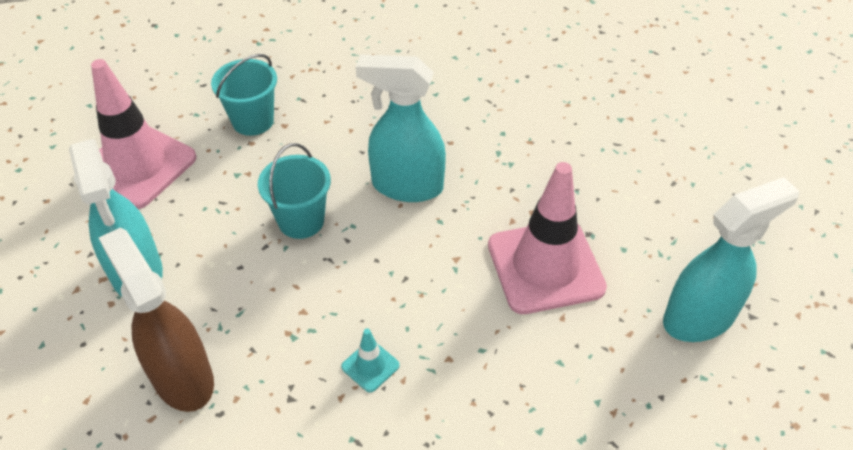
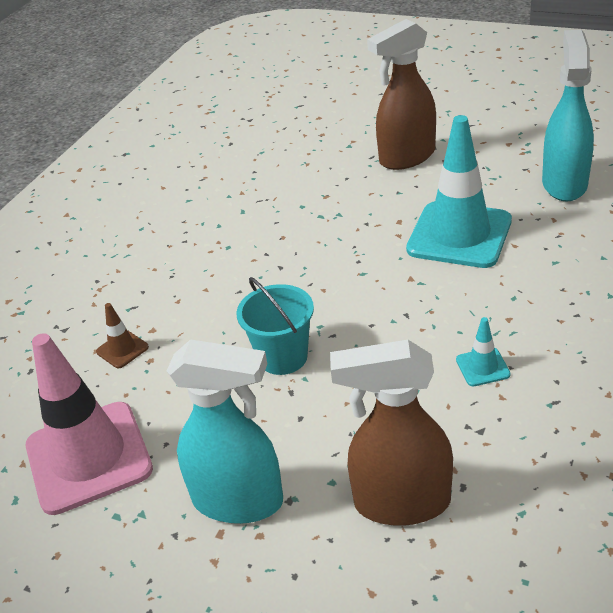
camera: 50 degrees left, 10 degrees down
(253, 121) = (122, 349): turquoise bucket -> brown traffic cone
(406, 186) = (306, 278): turquoise spray bottle -> none
(545, 266) = (459, 235): pink traffic cone -> turquoise traffic cone
(637, 170) = (406, 157): none -> brown spray bottle

